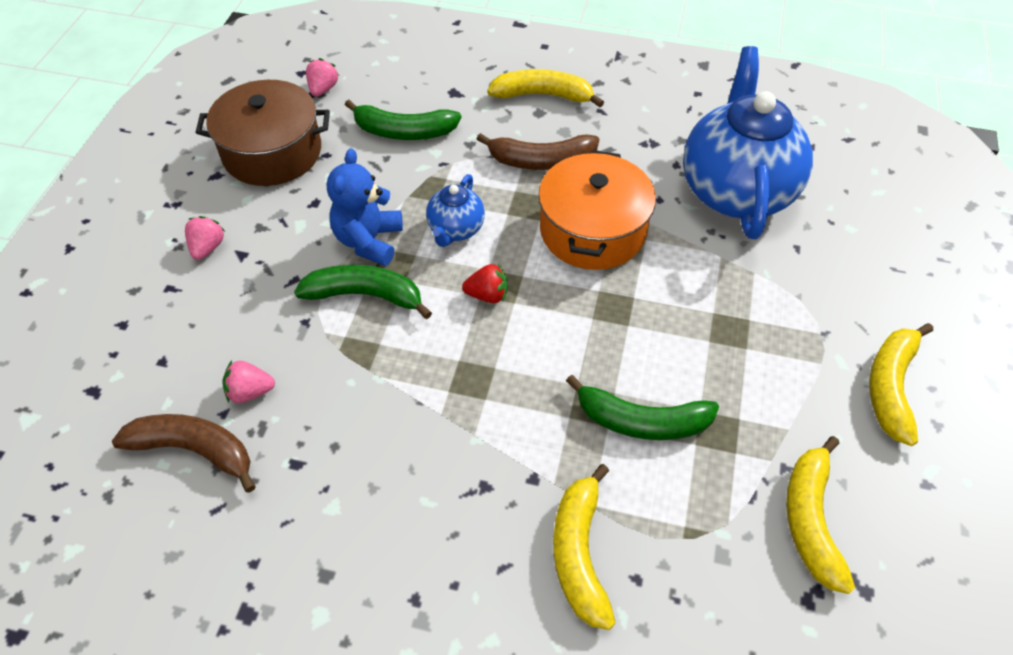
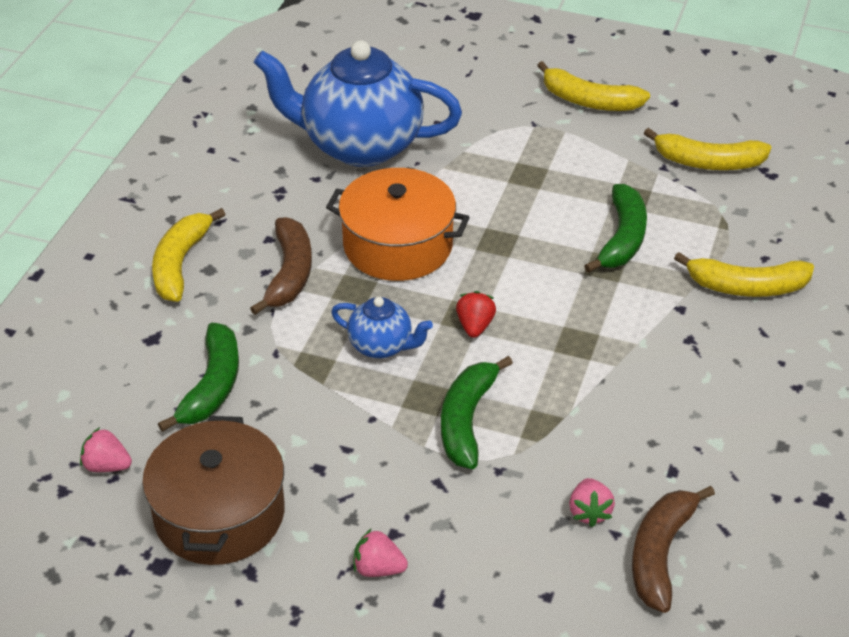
camera: 85 degrees left, 10 degrees down
(369, 241) = (388, 418): blue teddy bear -> none

